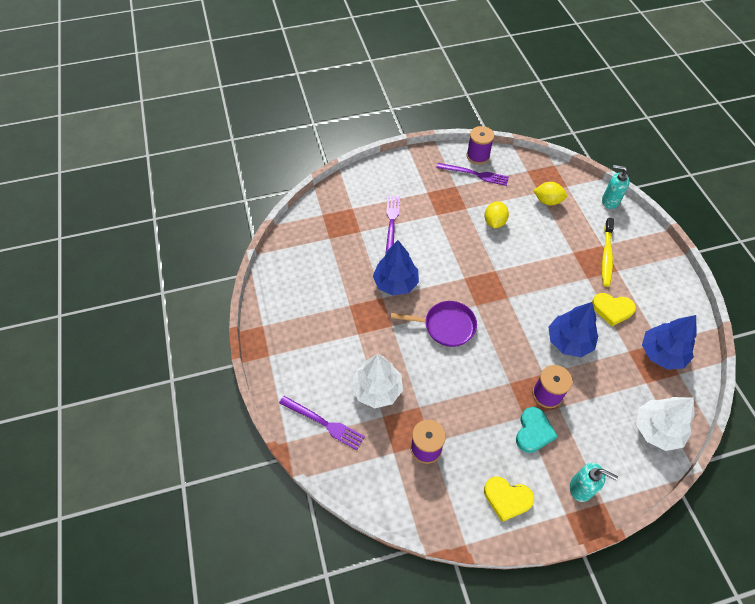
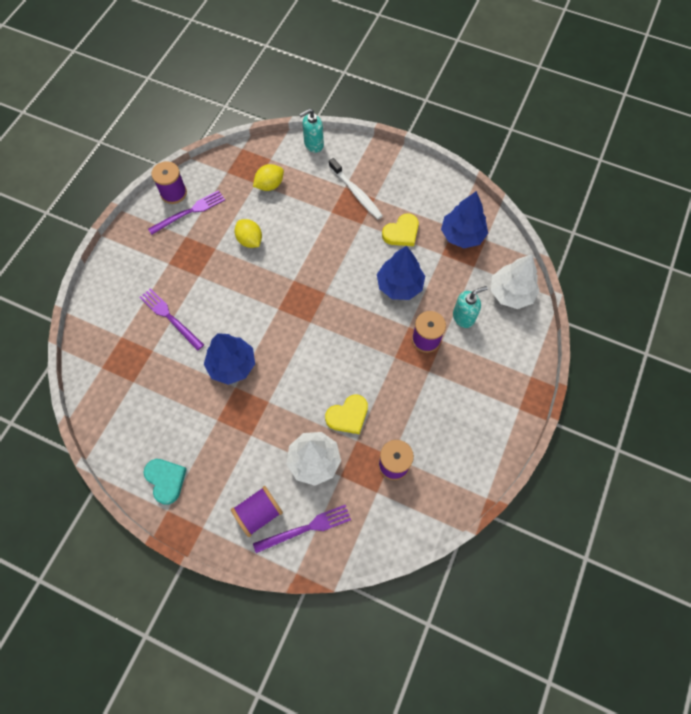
camera: 50 degrees left, 10 degrees up
(308, 383) = (259, 513): none -> purple spool
(446, 326) = (307, 360): purple pan -> none
(507, 498) = (478, 439): yellow heart -> yellow heart (348, 416)
(533, 431) = (445, 375): turquoise heart -> turquoise heart (166, 480)
(581, 488) = (510, 381): turquoise soap dispenser -> turquoise soap dispenser (463, 317)
(606, 256) = (356, 193): yellow toothbrush -> white toothbrush

